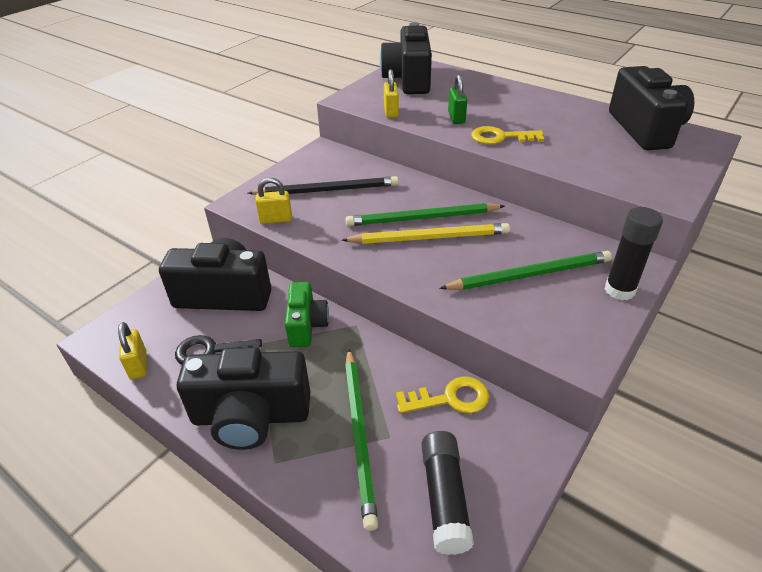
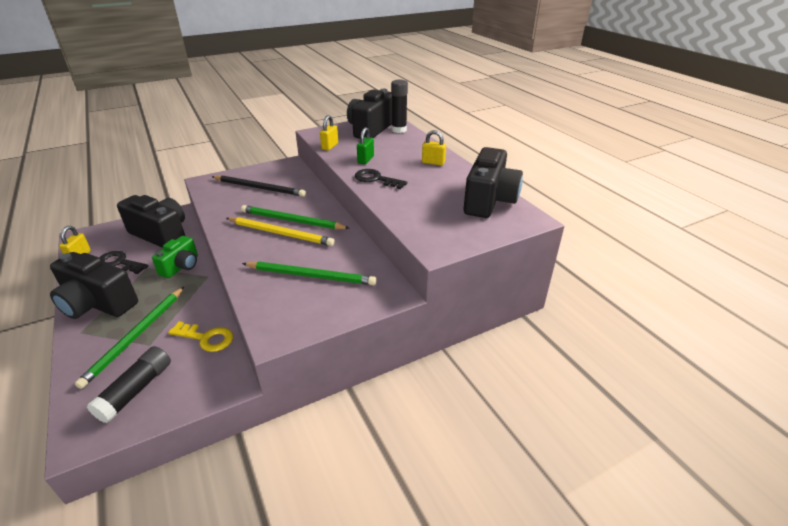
camera: 25 degrees right, 5 degrees down
(276, 219) = (210, 196): yellow padlock -> yellow padlock (433, 162)
(500, 137) = (376, 179): yellow key -> black key
(619, 290) = (356, 306): black glue stick -> black glue stick (399, 130)

